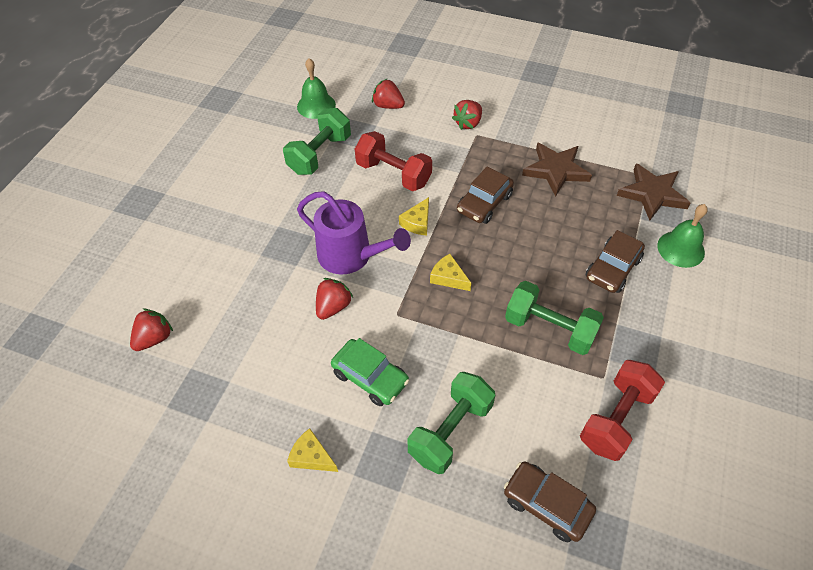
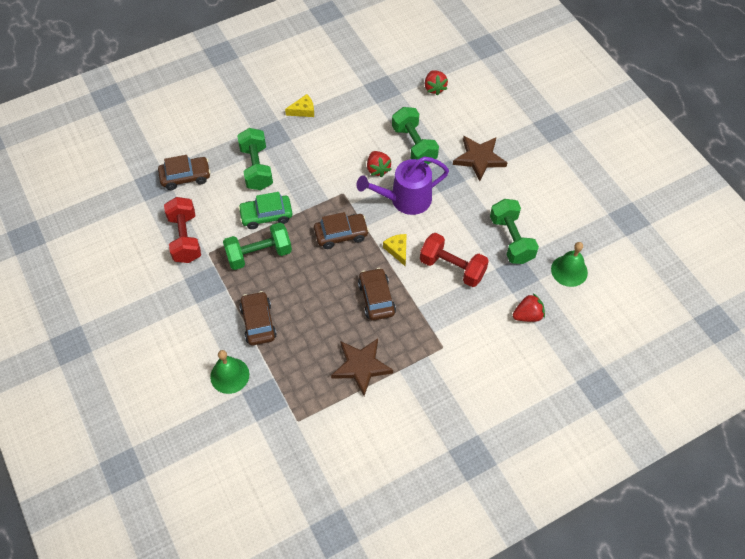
camera: 130 degrees right, 5 degrees up
(267, 297) = (414, 145): none -> green dumbbell
(370, 377) = (318, 157): green car -> green car (266, 215)
(393, 174) = (452, 268): red dumbbell -> red dumbbell turned 45 degrees clockwise
(448, 277) = (341, 234): yellow cheese -> brown car
(468, 123) = (460, 352): red strawberry -> none
(652, 194) = (282, 406): brown star -> brown star (479, 158)

